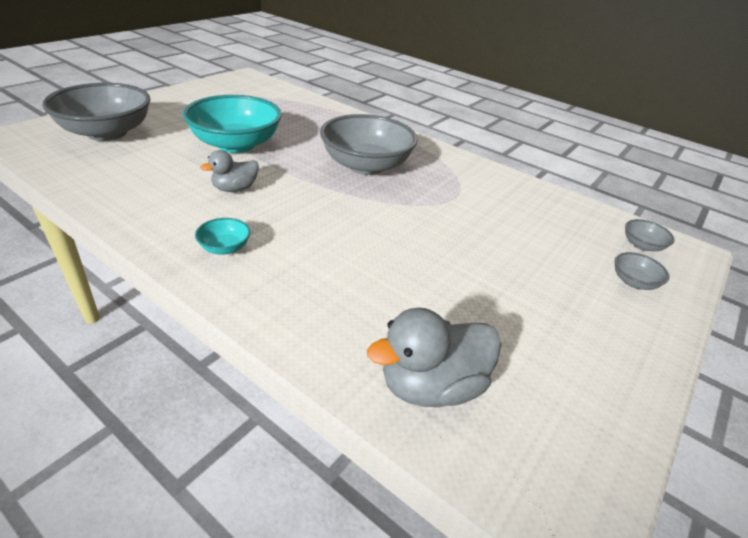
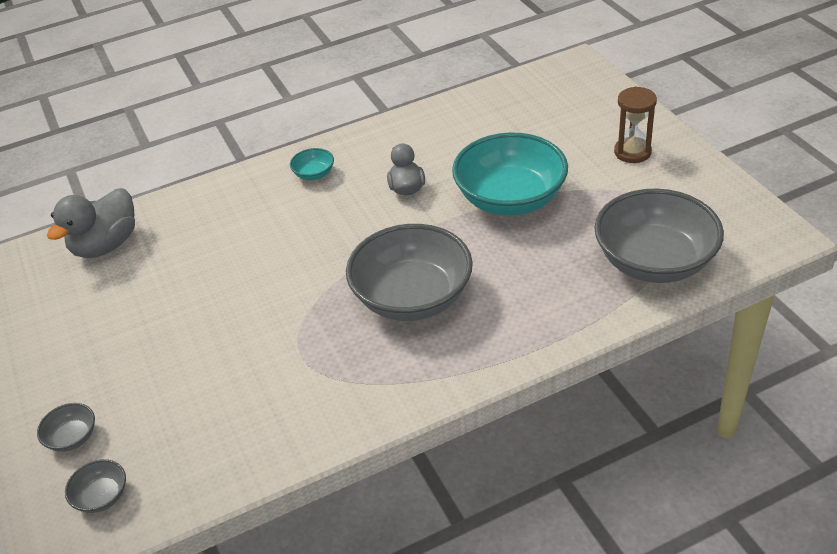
camera: 125 degrees right, 5 degrees up
(107, 133) = (569, 114): grey bowl -> grey bowl (654, 261)
(165, 109) = (632, 152): none -> brown hourglass
(431, 386) = (106, 245): grey duck -> grey duck turned 150 degrees counterclockwise

